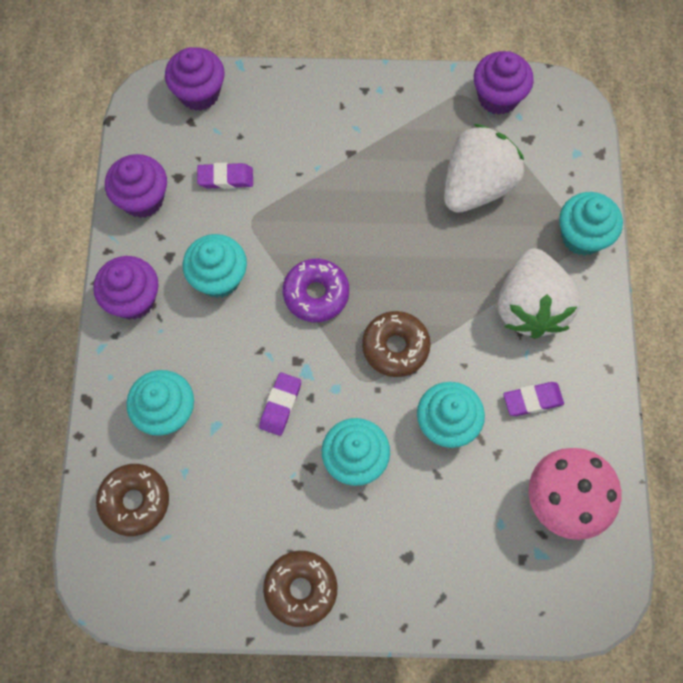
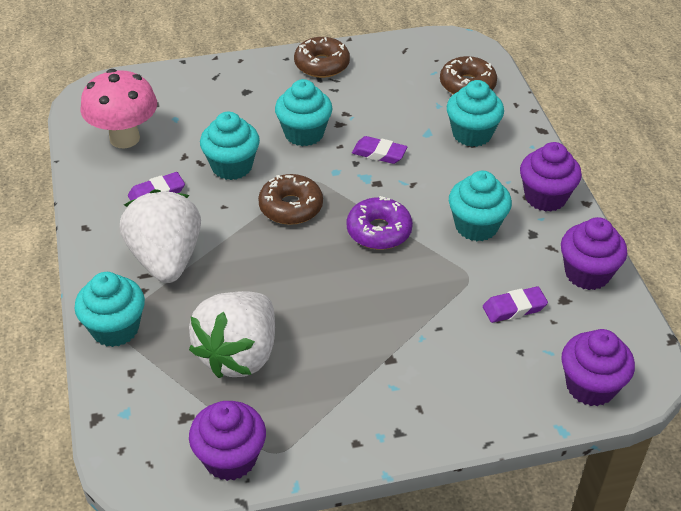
camera: 165 degrees right, 25 degrees down
(280, 405) = (379, 153): purple eraser -> purple eraser turned 75 degrees counterclockwise

